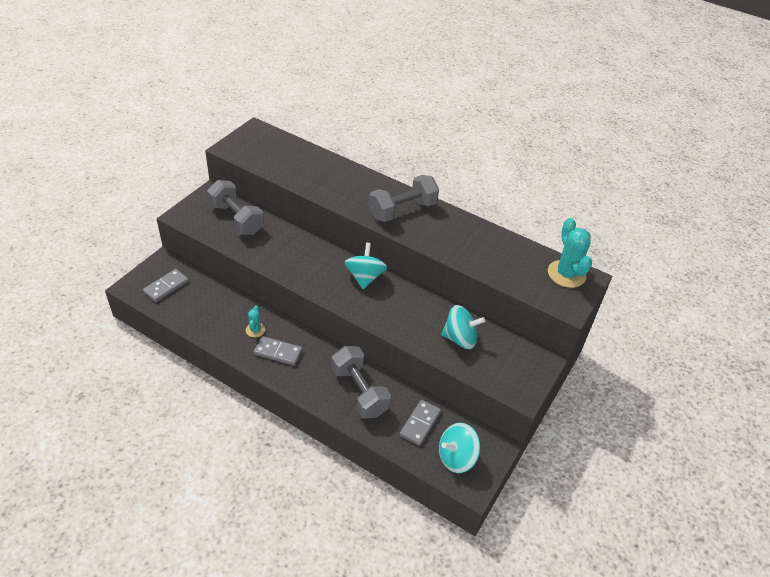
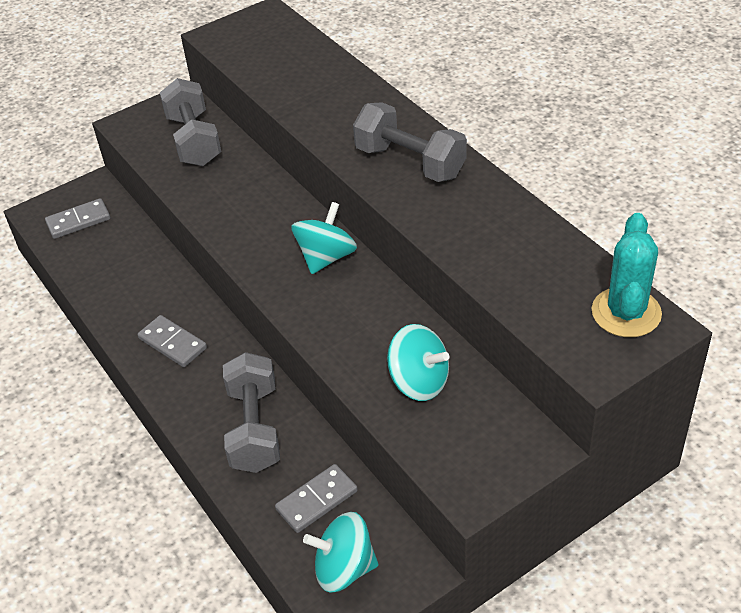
camera: 30 degrees right, 0 degrees up
(255, 330) = (160, 305): turquoise cactus -> none
(402, 210) = (410, 162): grey dumbbell -> grey dumbbell turned 45 degrees clockwise

